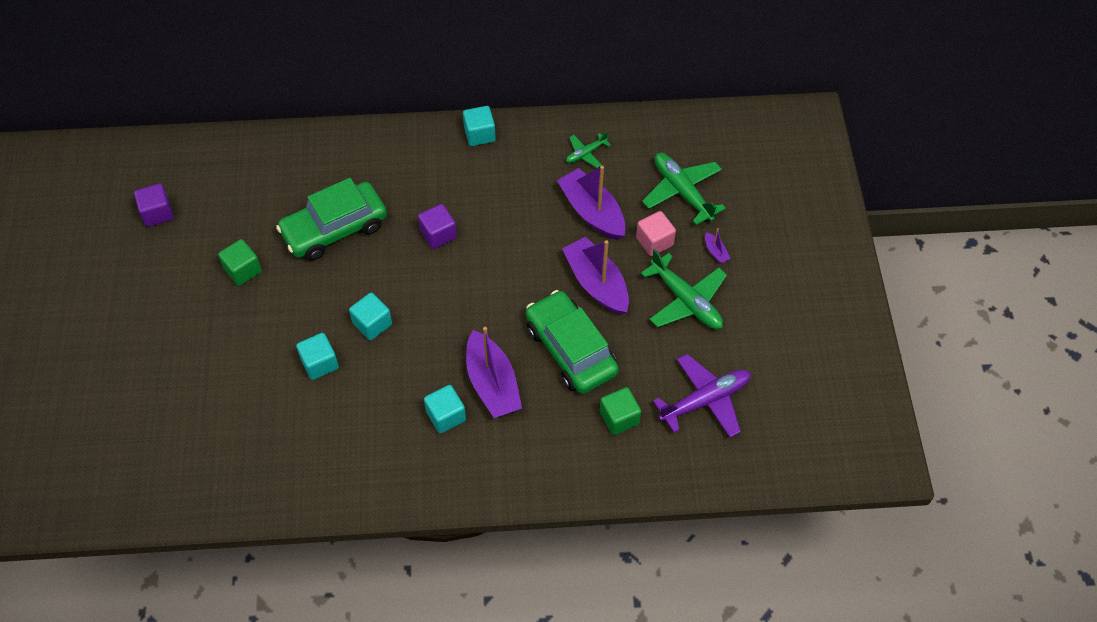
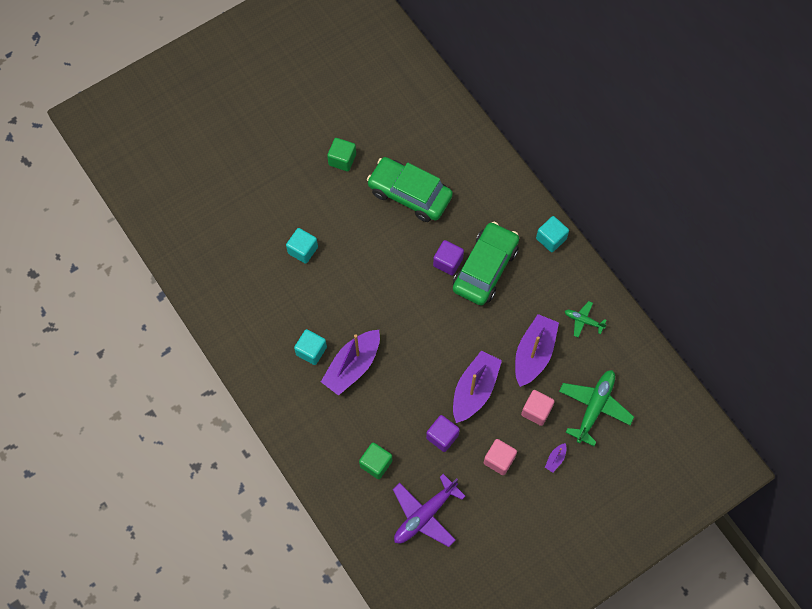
camera: 60 degrees right, 10 degrees up
(157, 213) = (352, 80): purple cube -> purple cube (442, 436)
(372, 324) = (351, 263): turquoise cube -> none
(570, 350) = (409, 402): green car -> green car (485, 268)
(686, 301) = (499, 460): green plane -> pink cube
(705, 400) = (424, 515): purple plane -> purple plane turned 105 degrees clockwise

